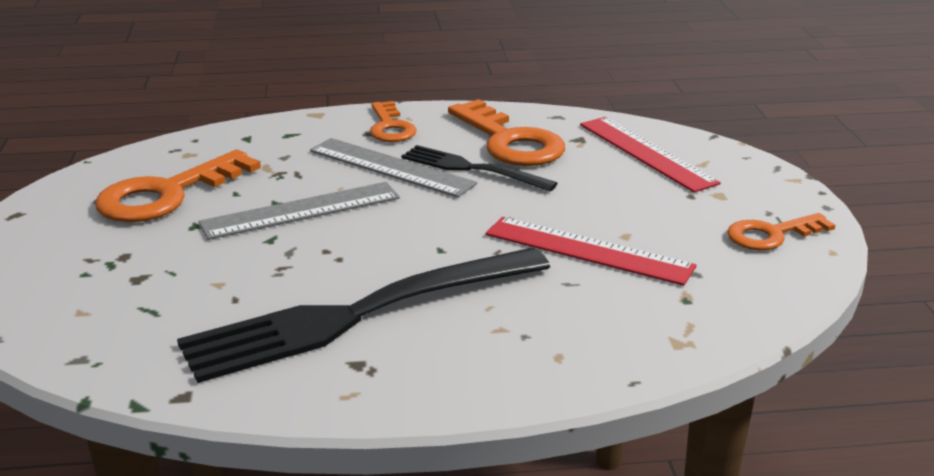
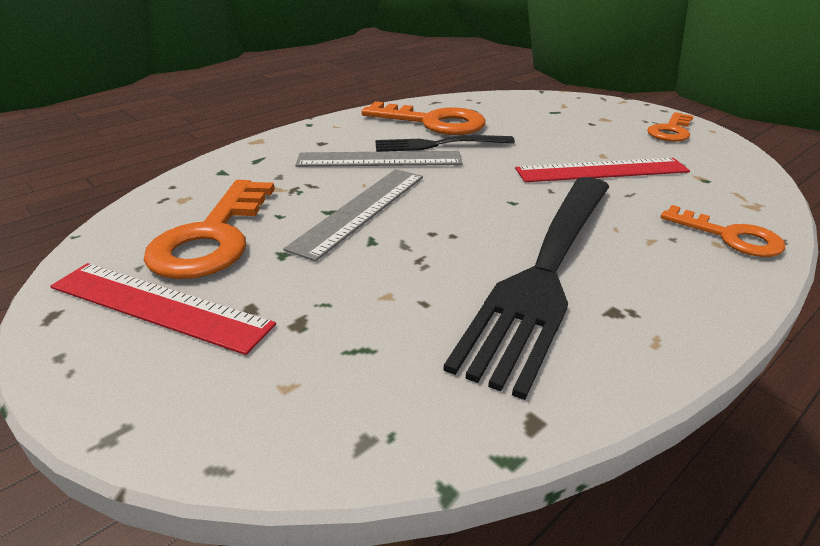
camera: 35 degrees left, 5 degrees up
(390, 127) = (333, 135): orange key -> orange key (730, 236)
(646, 153) = (525, 108): red ruler -> red ruler (159, 305)

